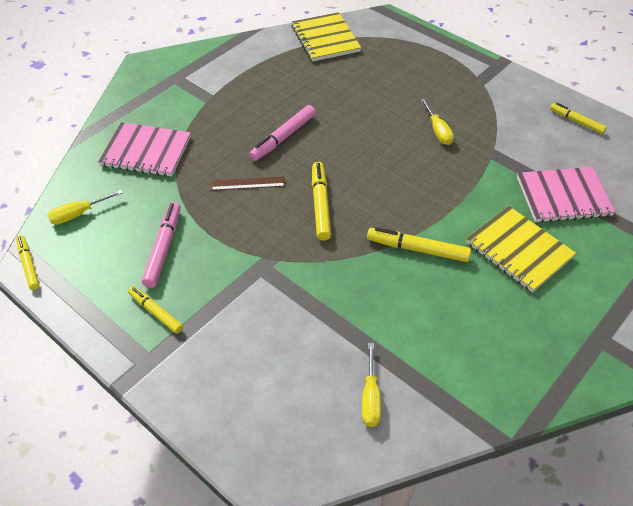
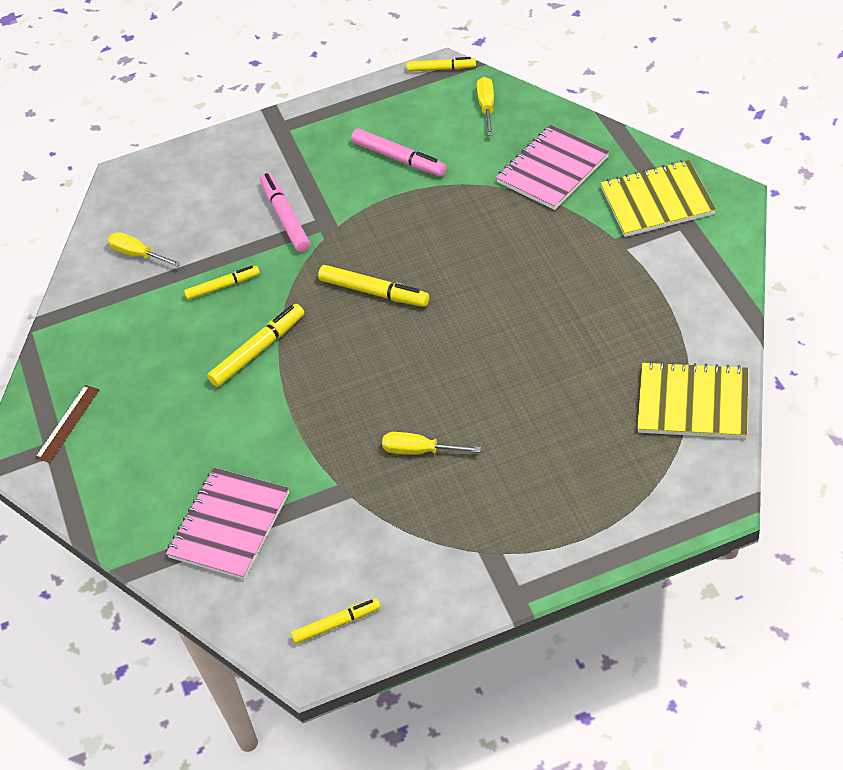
camera: 125 degrees right, 0 degrees up
(156, 312) = (327, 140): yellow marker -> yellow marker (223, 286)
(248, 183) = (446, 241): brown ruler -> brown ruler (68, 423)
(283, 137) = (503, 292): pink marker -> pink marker (286, 217)
(519, 250) = (193, 438): yellow notebook -> yellow notebook (657, 201)

